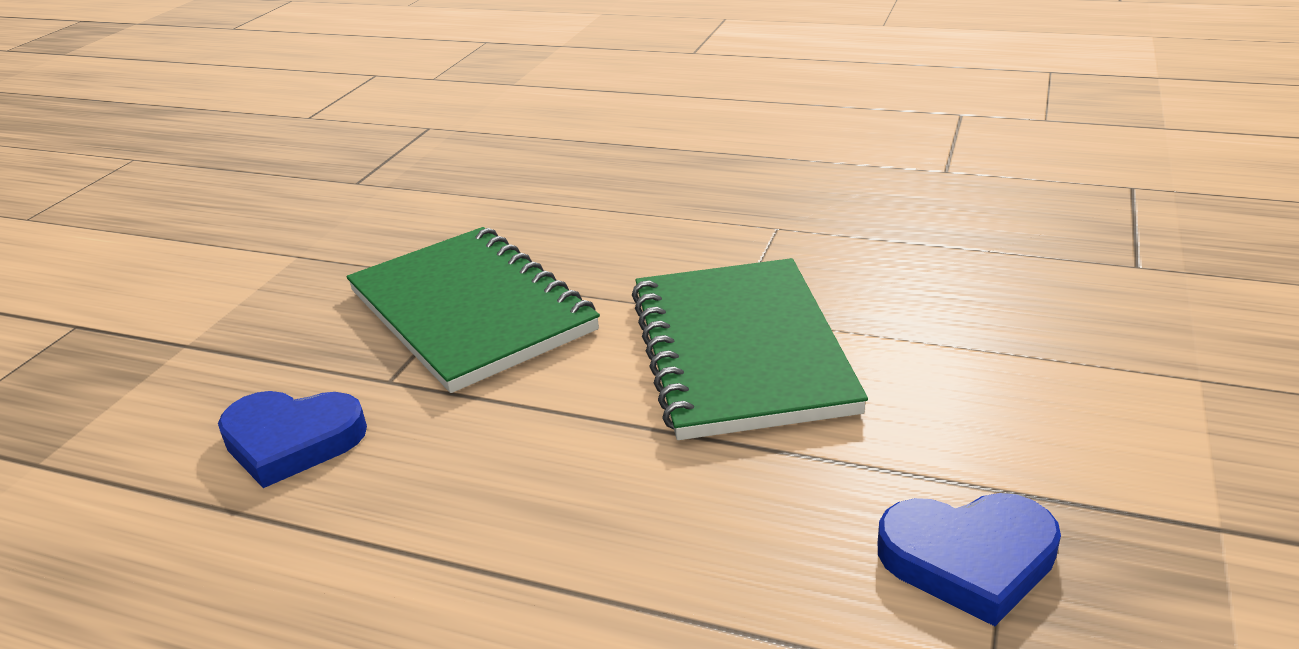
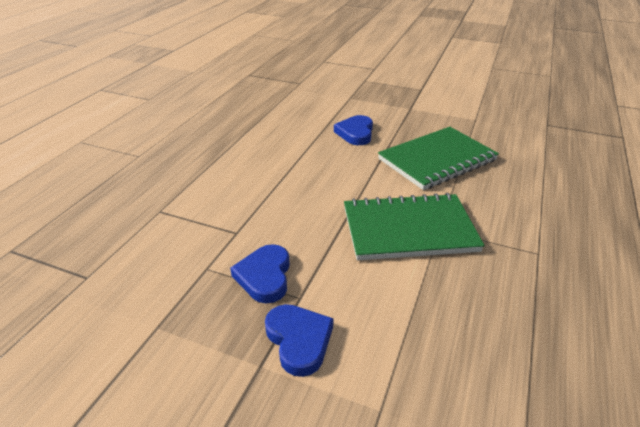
camera: 90 degrees right, 5 degrees up
(1124, 480) = (299, 340): none -> blue heart

